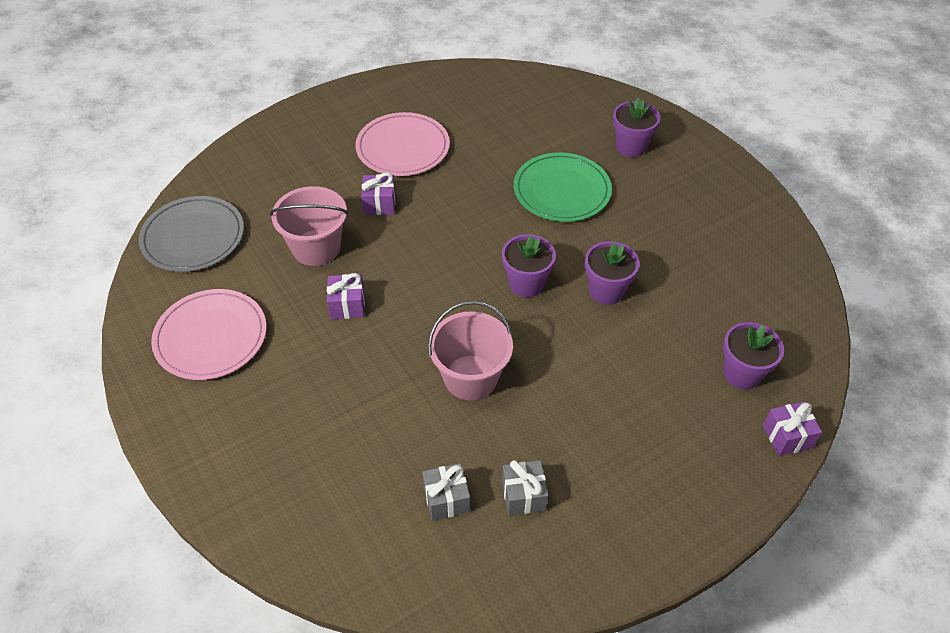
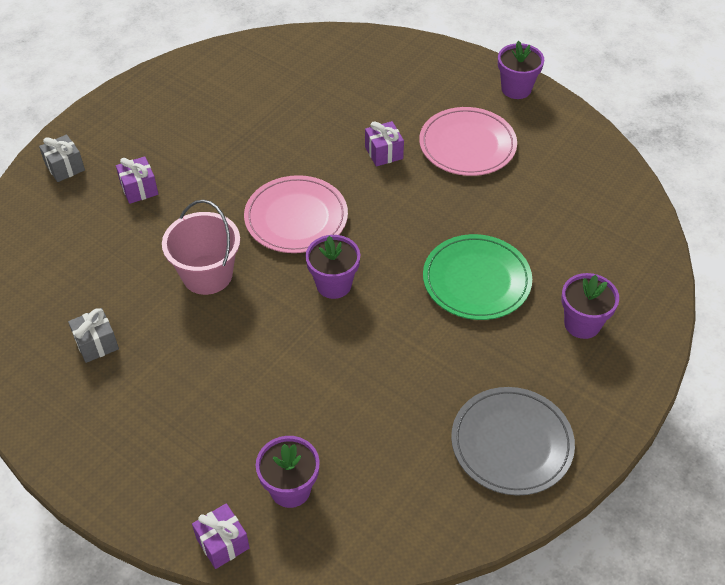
camera: 70 degrees right, 0 degrees up
(193, 237) = (287, 57): grey plate -> grey plate (511, 443)
(211, 337) = (189, 105): pink plate -> pink plate (296, 218)
(316, 247) = (310, 130): pink bucket -> none
(347, 305) = (254, 171): purple gift -> purple gift (139, 189)
(446, 499) = (79, 294): grey gift -> grey gift (65, 167)
(606, 291) = (353, 349): purple flower pot -> purple flower pot (516, 89)

